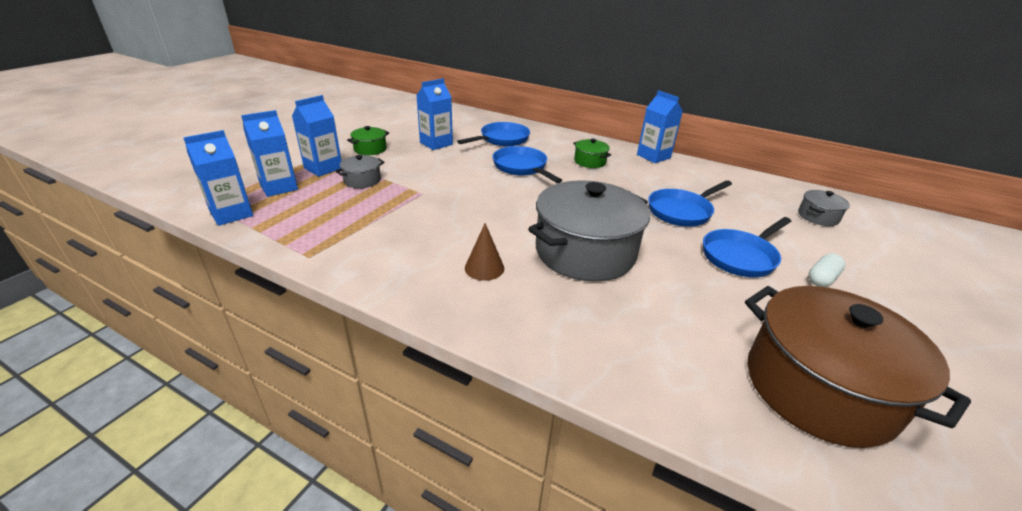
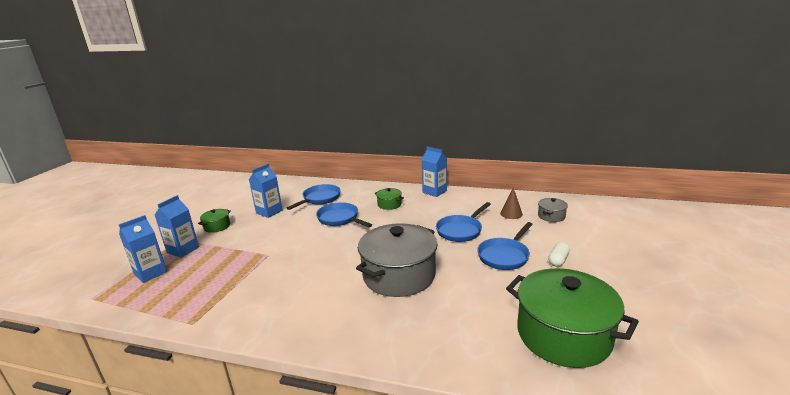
camera: 10 degrees left, 10 degrees down
(231, 214) = (117, 303): blue carton -> none
(362, 180) = (218, 254): grey pot -> none
(484, 268) = (329, 303): brown cone -> brown cone (511, 213)
(818, 388) = (563, 335): brown pot -> green pot

